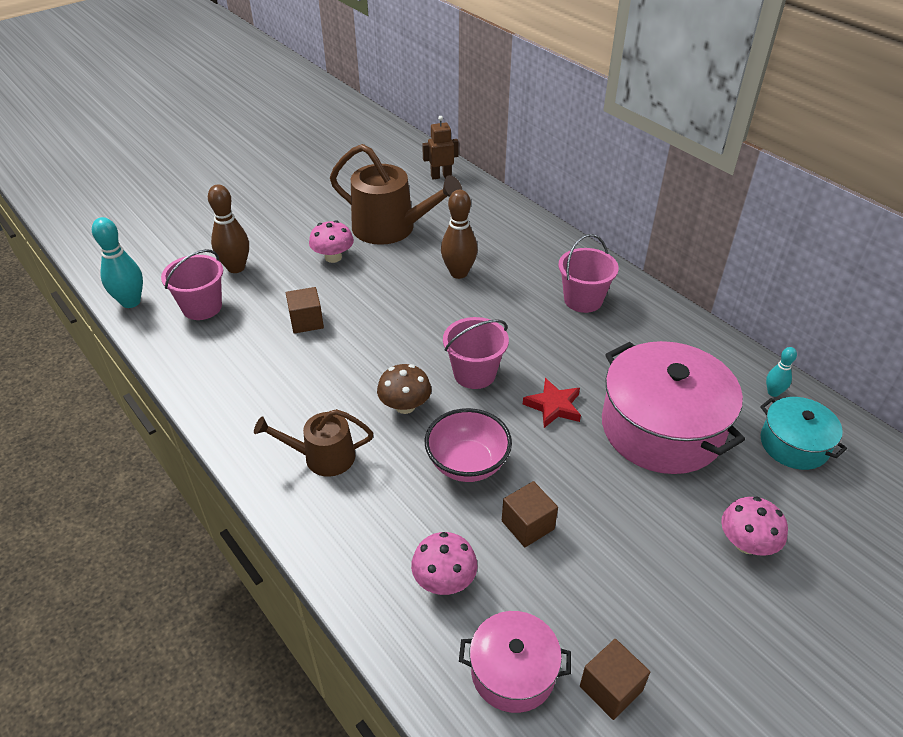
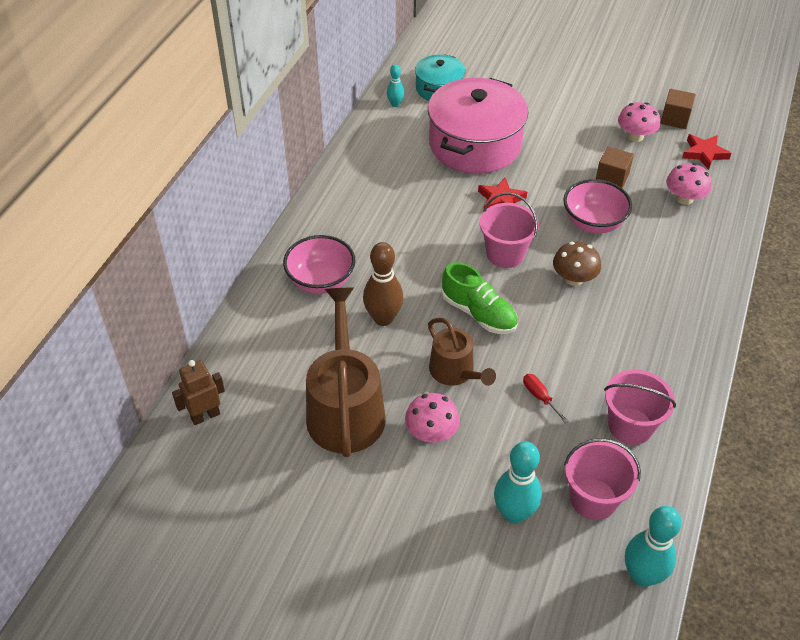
camera: 120 degrees left, 5 degrees up
(236, 267) = (514, 513): brown bowling pin -> turquoise bowling pin
(306, 321) = (540, 397): brown cube -> red screwdriver
(323, 457) = (662, 300): brown watering can -> brown watering can (455, 372)
(418, 325) = (478, 313): none -> green shoe
(441, 176) = (205, 416): brown robot -> brown robot turned 105 degrees clockwise
(513, 671) = (704, 153): pink pot -> red star
(526, 255) = (321, 281): none -> pink bowl
(583, 300) = (361, 223): pink bucket -> pink bucket (630, 426)
(746, 543) = (537, 93): pink mushroom -> pink mushroom (635, 136)

